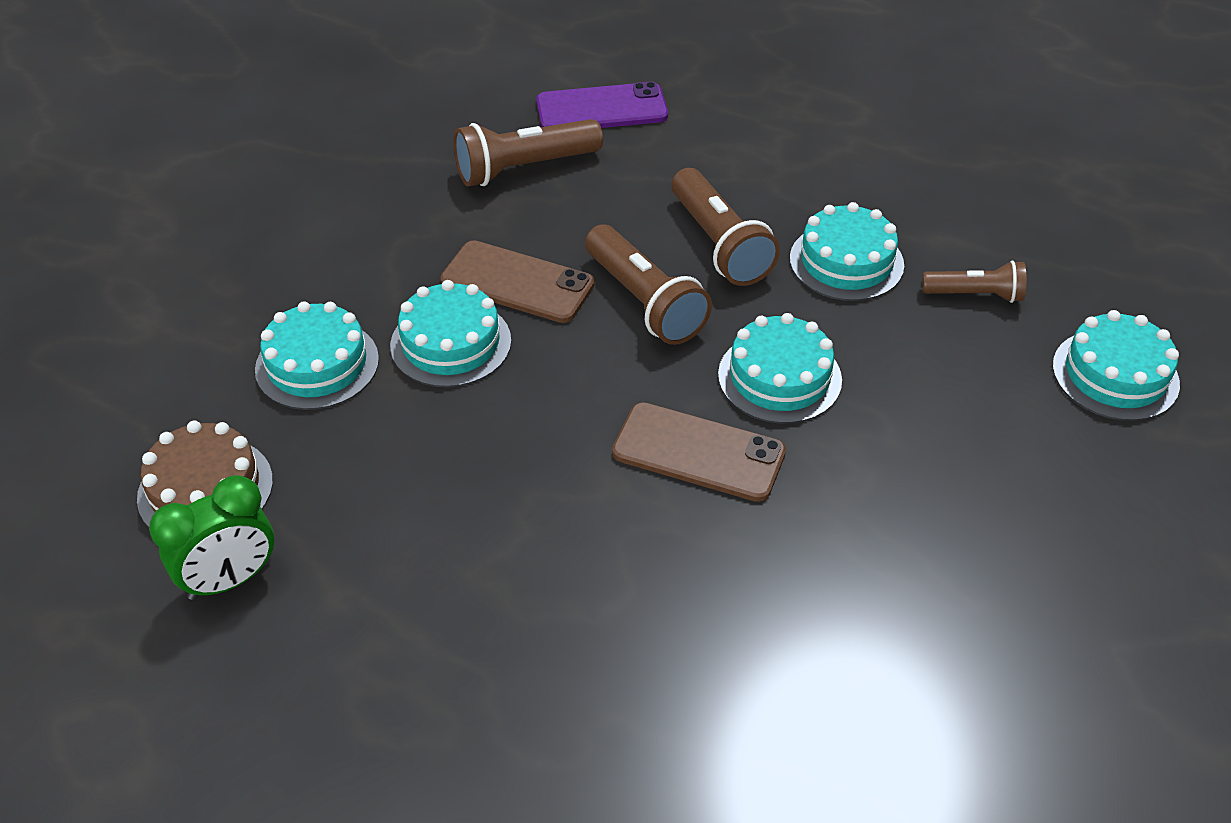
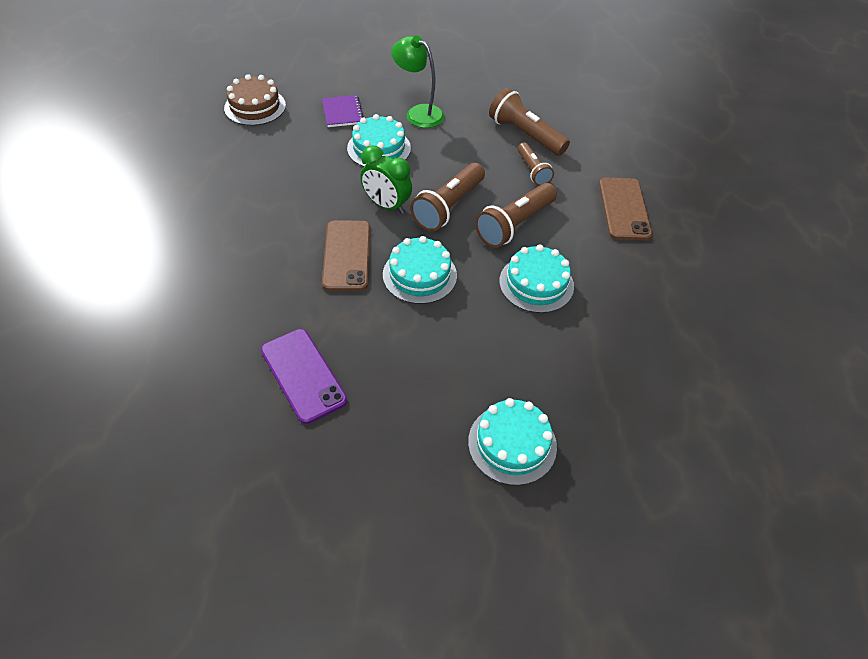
camera: 65 degrees right, 5 degrees up
(230, 580) = (209, 129): green clock -> green clock (386, 205)
(317, 364) = (343, 112): turquoise cake -> purple notebook
(387, 268) = (418, 113): none -> green lamp
(517, 283) = (435, 157): brown phone -> brown phone (624, 209)
(602, 109) = (598, 149): purple phone -> purple phone (303, 375)
(975, 294) = (546, 353): brown flashlight -> brown flashlight (533, 171)

